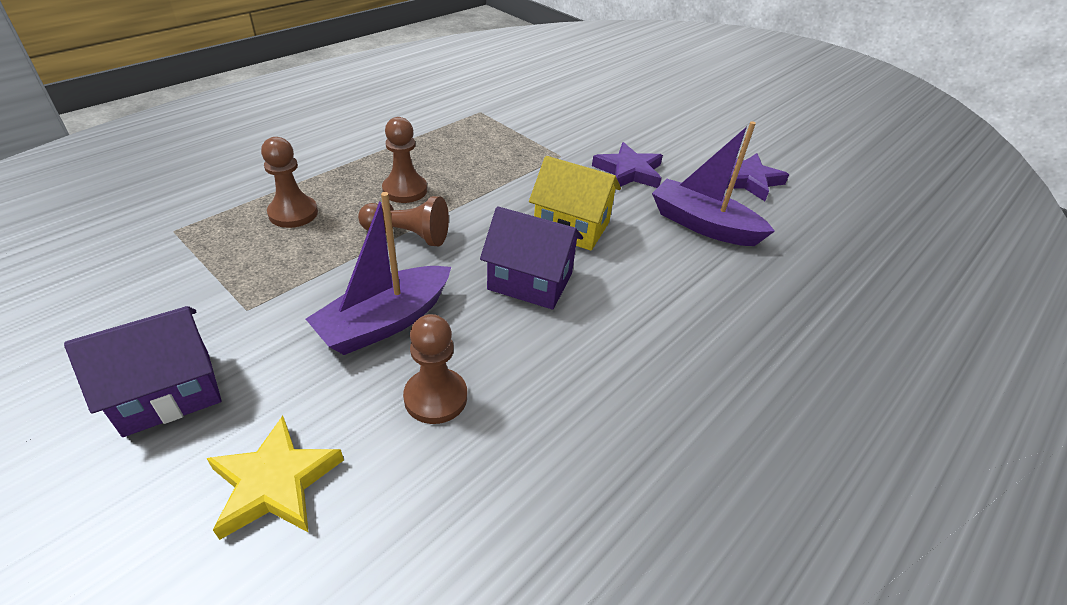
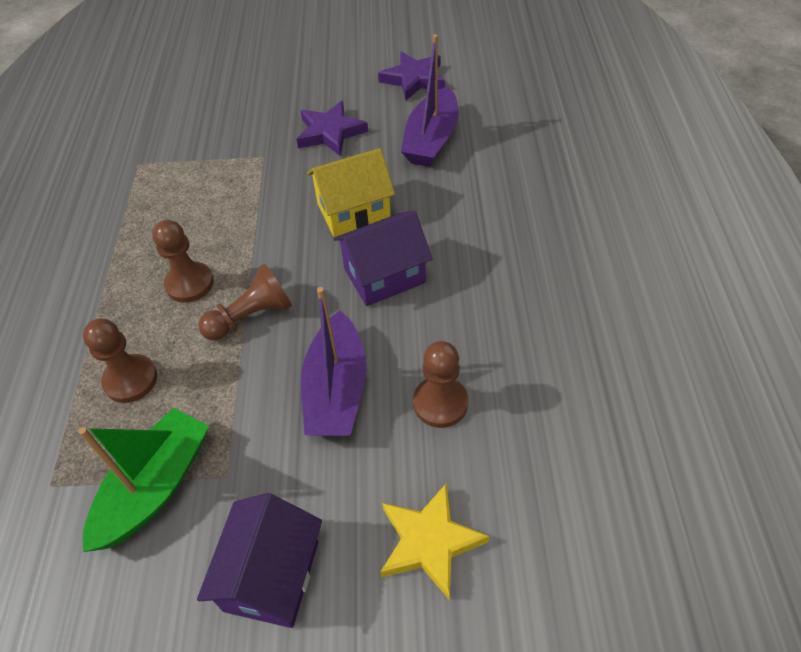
camera: 40 degrees left, 10 degrees up
(208, 279) = (155, 487): none -> green boat
(703, 225) = (431, 140): purple boat -> purple boat turned 60 degrees counterclockwise

